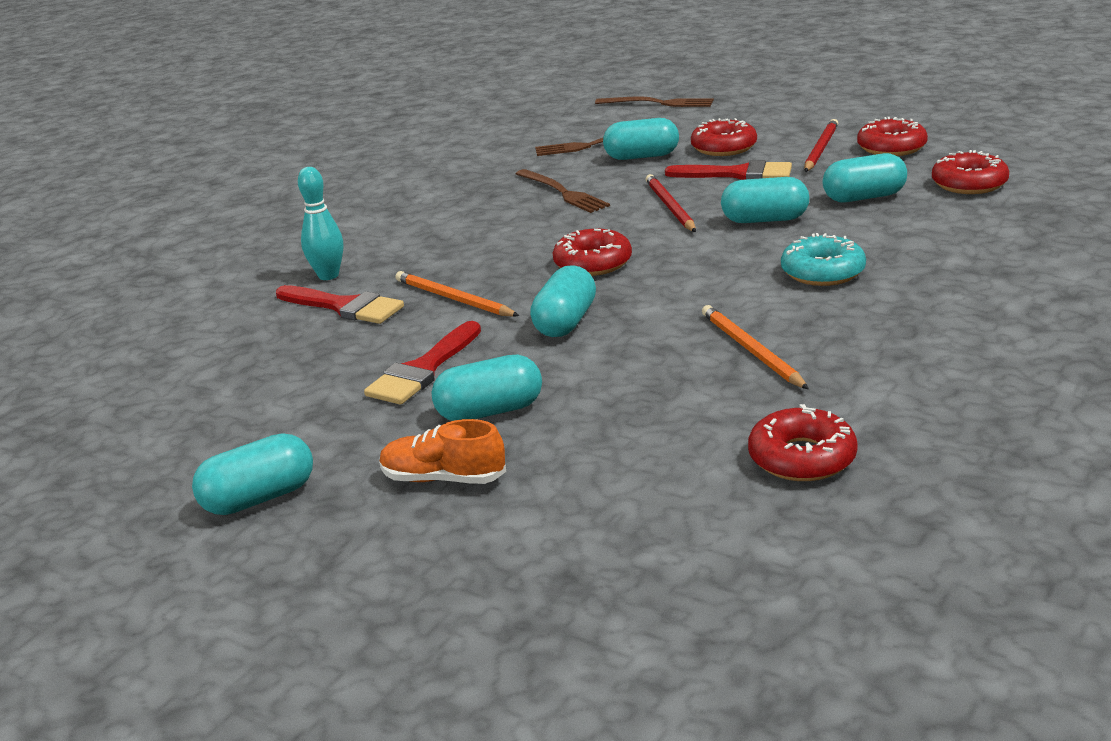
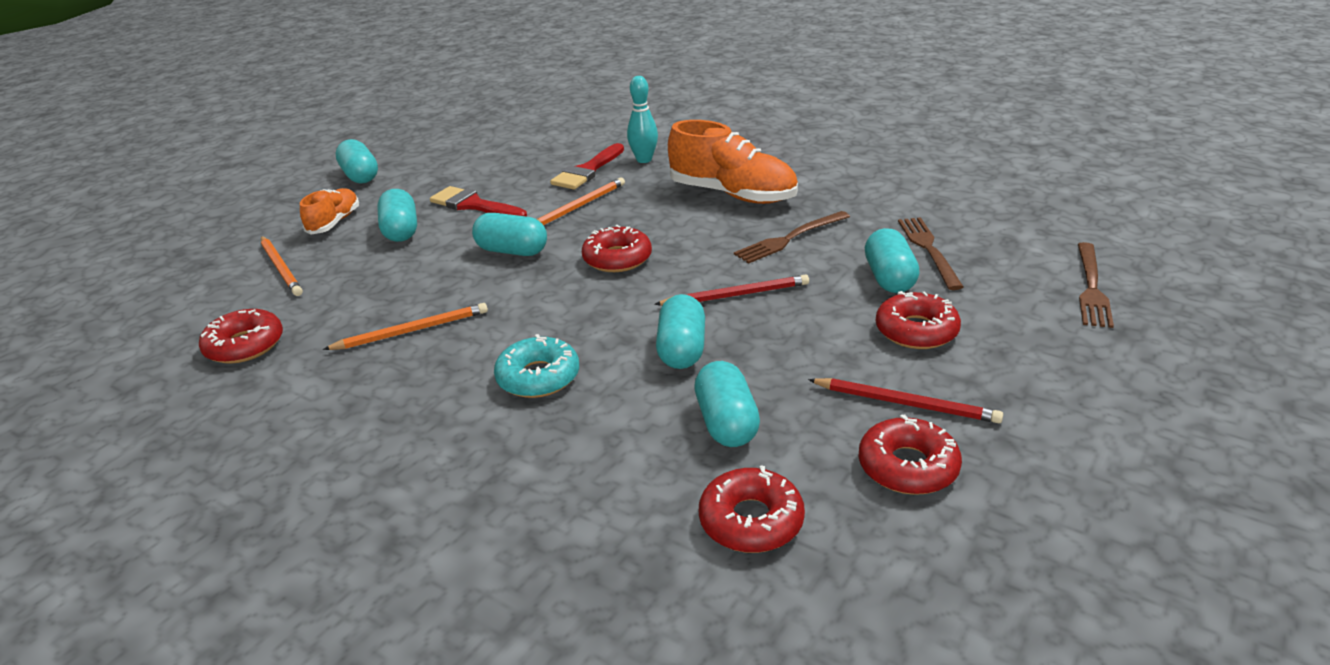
camera: 90 degrees right, 5 degrees up
(453, 222) = (733, 195): none -> orange shoe
(590, 489) = (281, 268): none -> orange pencil
(738, 174) = (822, 338): red brush -> none

